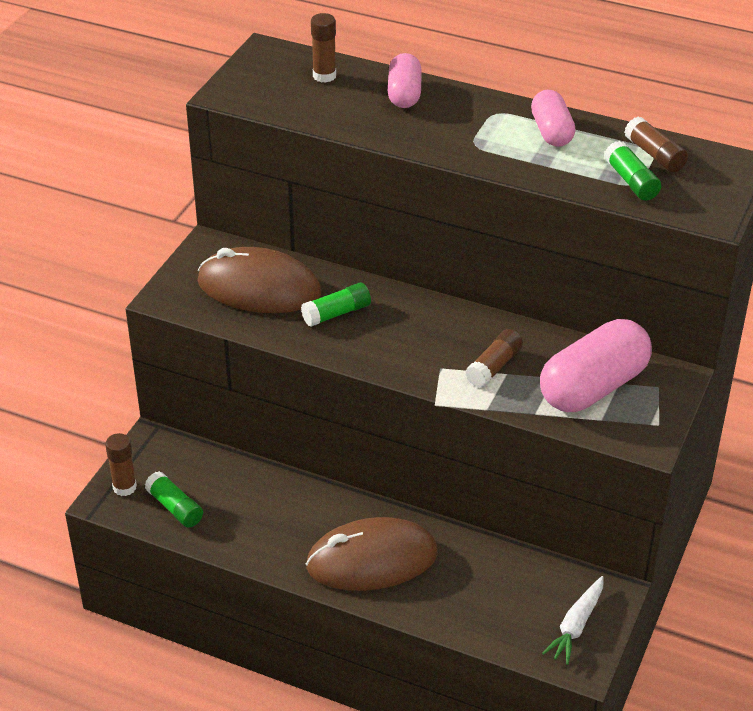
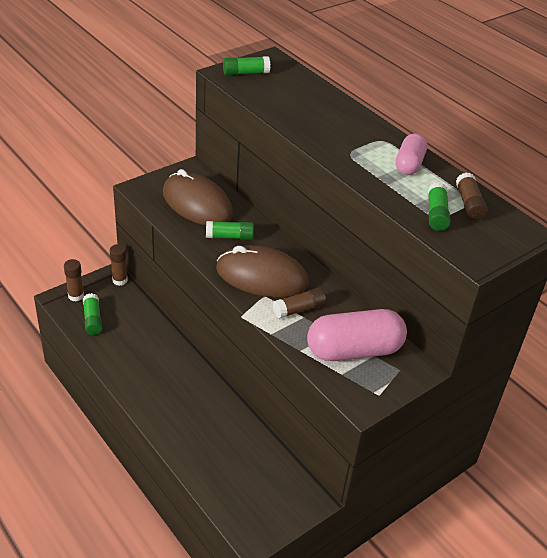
camera: 25 degrees right, 0 degrees up
(254, 84) = (246, 73): none -> green glue stick
(324, 76) = (292, 82): brown glue stick -> brown glue stick (120, 280)
(372, 560) = (177, 403): brown mouse -> brown mouse (262, 276)
(404, 94) = (332, 109): pink capsule -> none
(576, 625) = (270, 509): white carrot -> none

